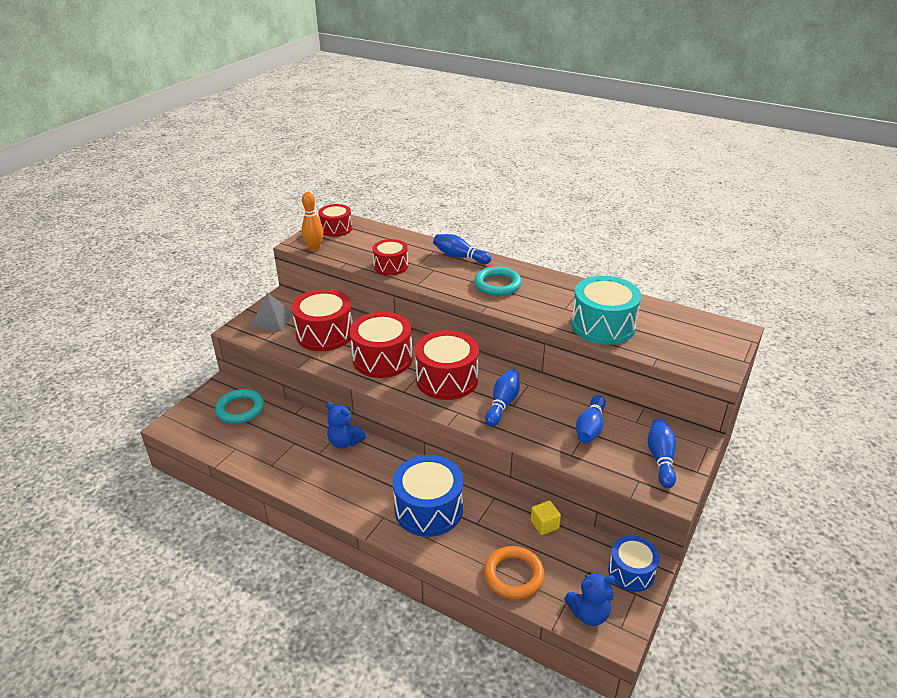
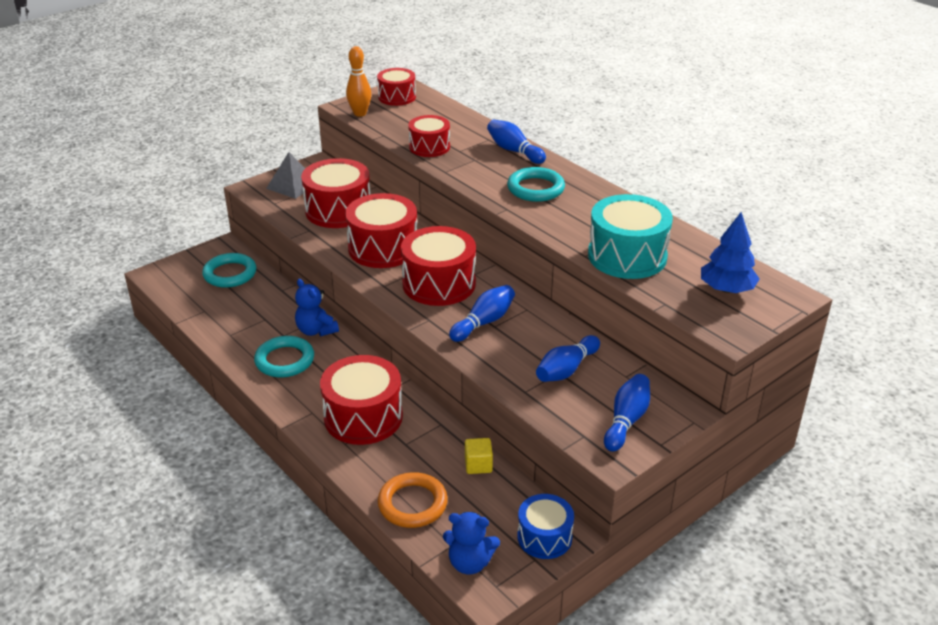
camera: 20 degrees right, 0 degrees up
(333, 476) = (285, 360): none -> turquoise ring
(428, 509) = (363, 417): blue drum -> red drum
(690, 336) = (727, 289): none -> blue tree

